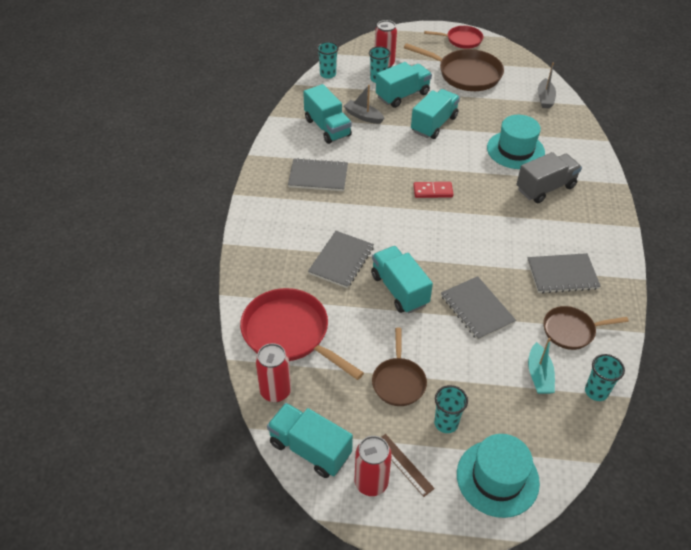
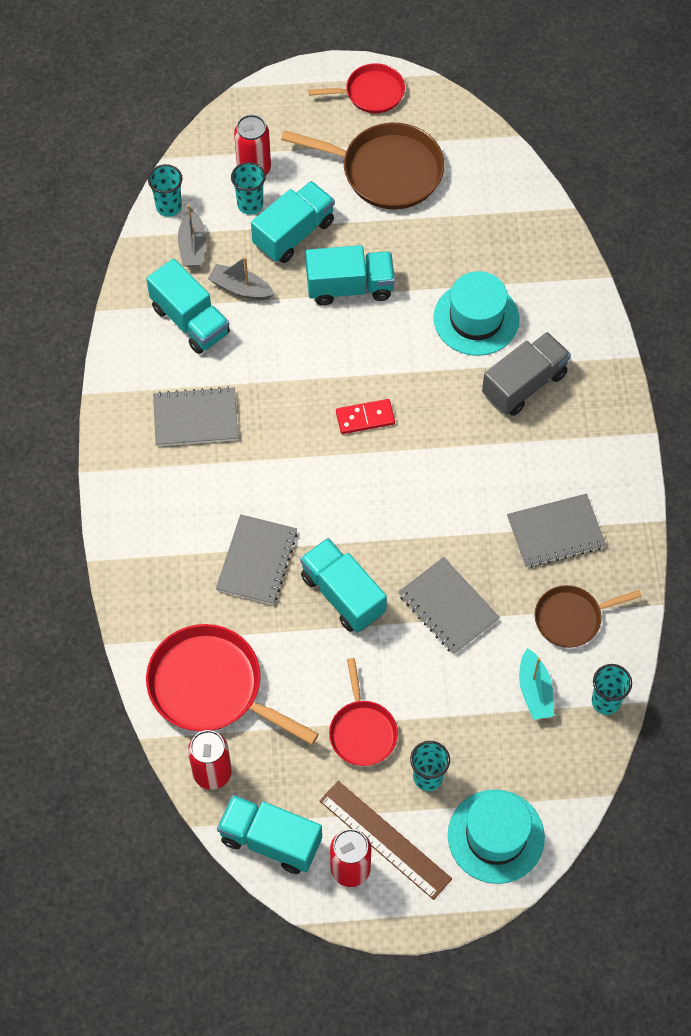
camera: 10 degrees left, 15 degrees up
(398, 381) = (362, 731): brown pan -> red pan
(404, 464) = (385, 839): brown ruler -> brown ruler, size x1.69
(434, 124) = (350, 287): turquoise truck -> turquoise truck turned 60 degrees clockwise
(545, 98) = (512, 204): grey boat -> grey boat (192, 246)

